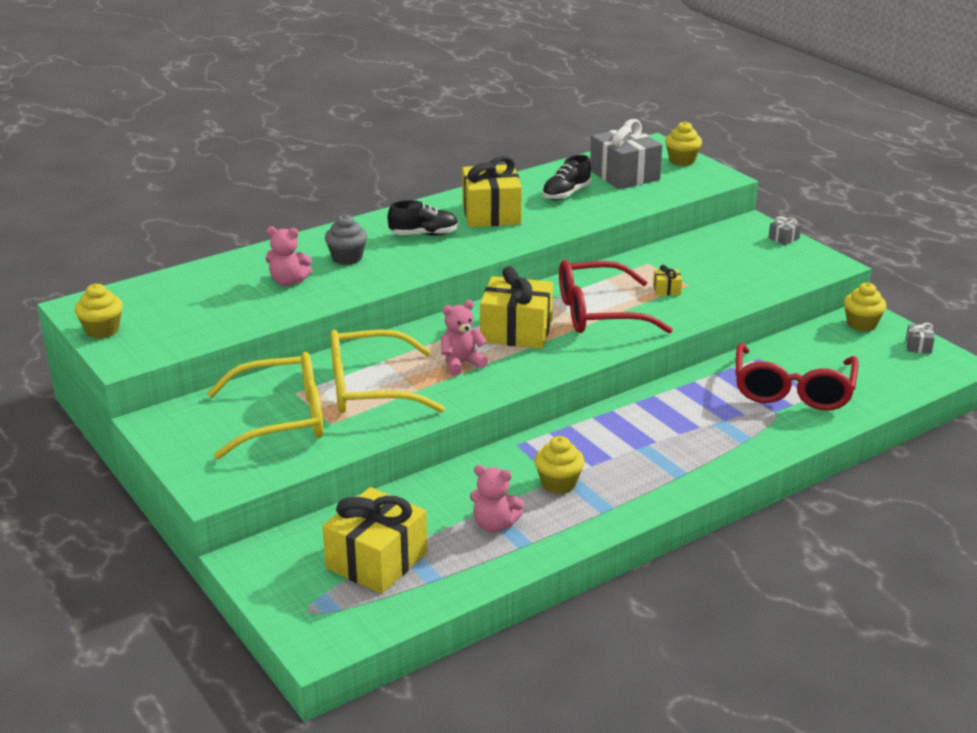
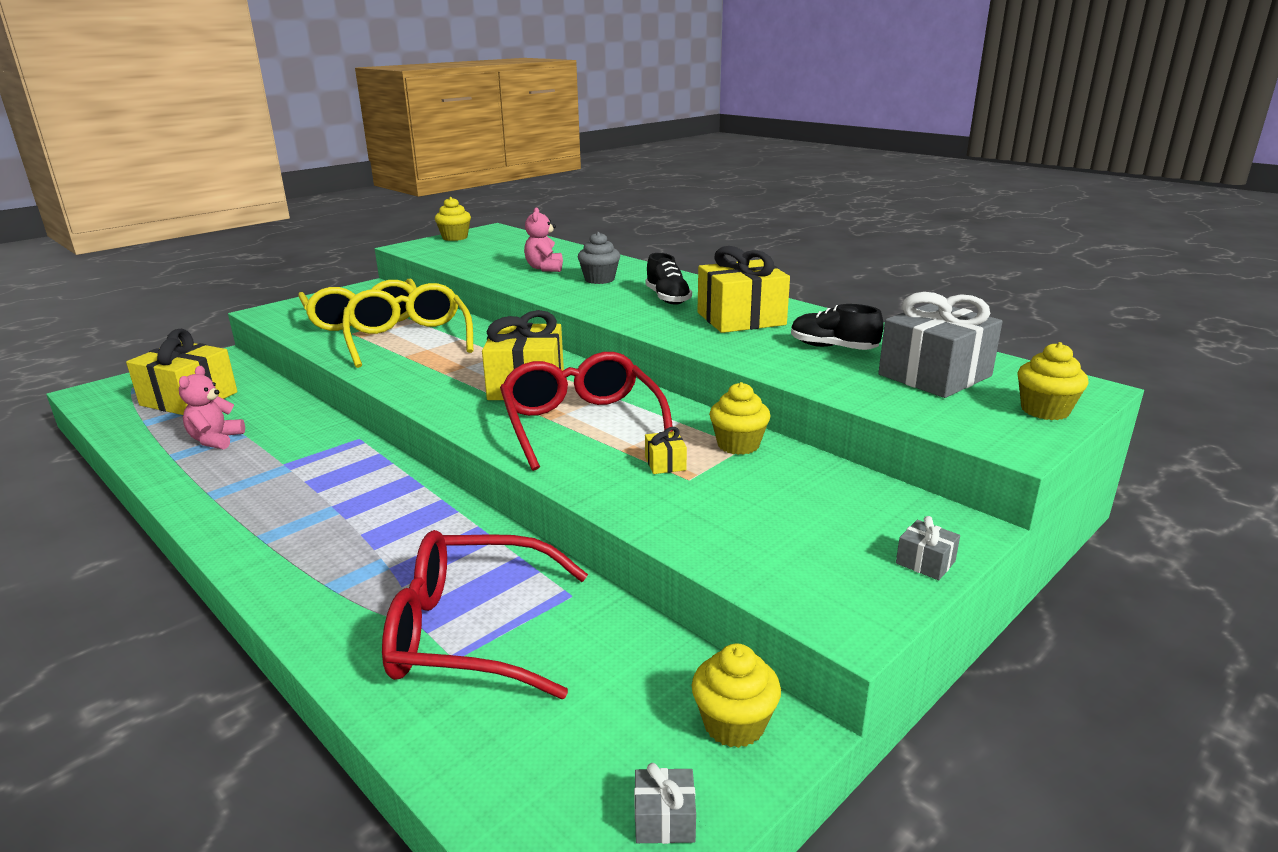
camera: 80 degrees right, 5 degrees down
(461, 363) = (454, 367): pink teddy bear -> none
(558, 483) = (275, 465): yellow cupcake -> yellow cupcake (738, 445)

